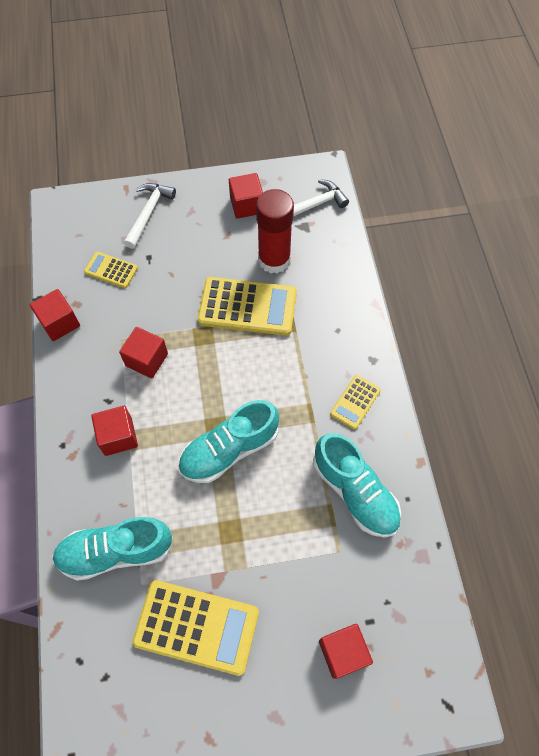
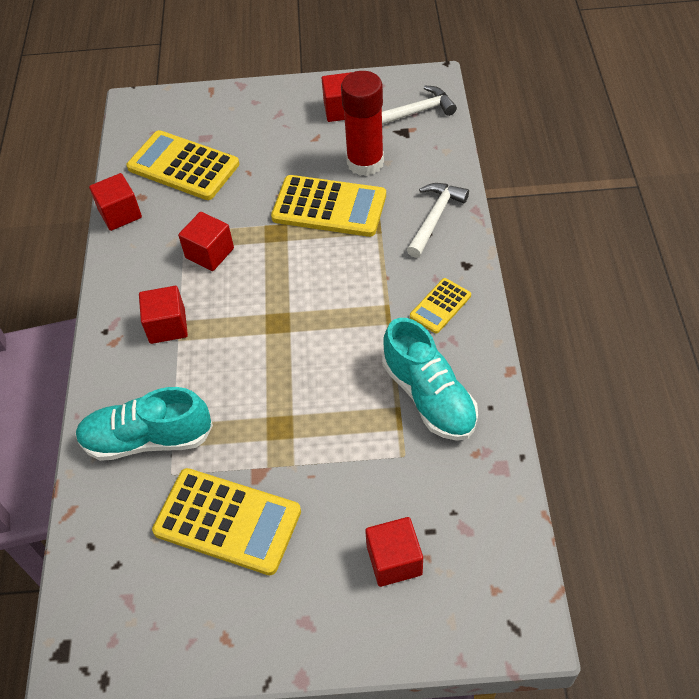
camera: 10 degrees right, 10 degrees down
(111, 270) = (183, 166): yellow calculator -> yellow calculator, size x1.91
(148, 213) = (232, 114): white hammer -> white hammer (435, 218)
(229, 450) = (289, 346): turquoise shoe -> none

